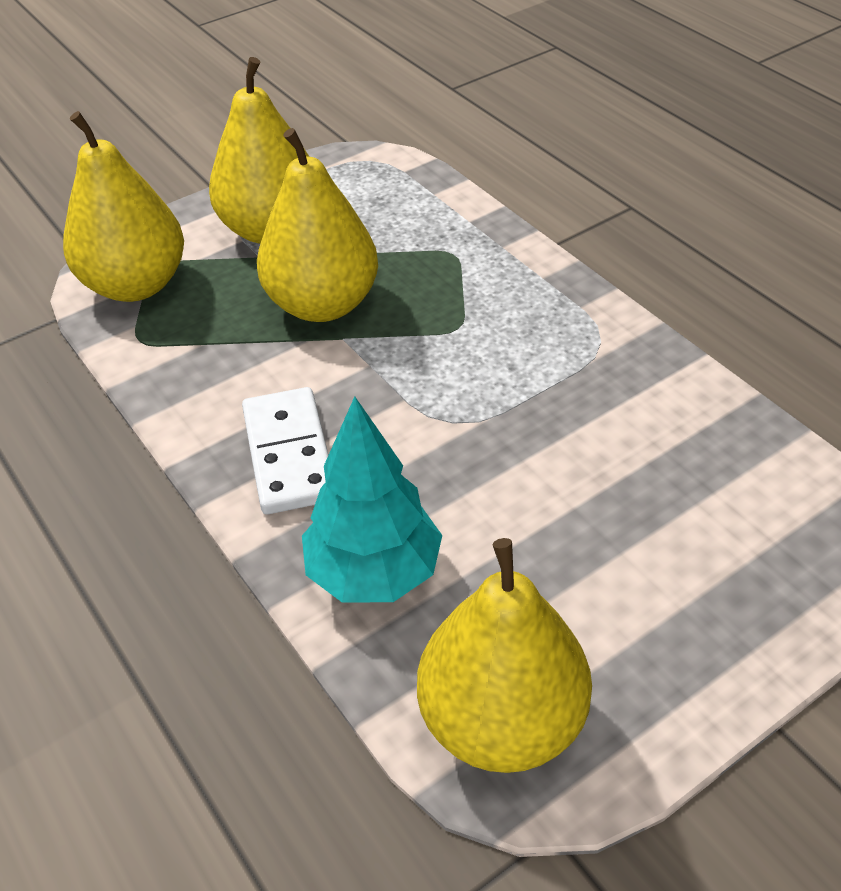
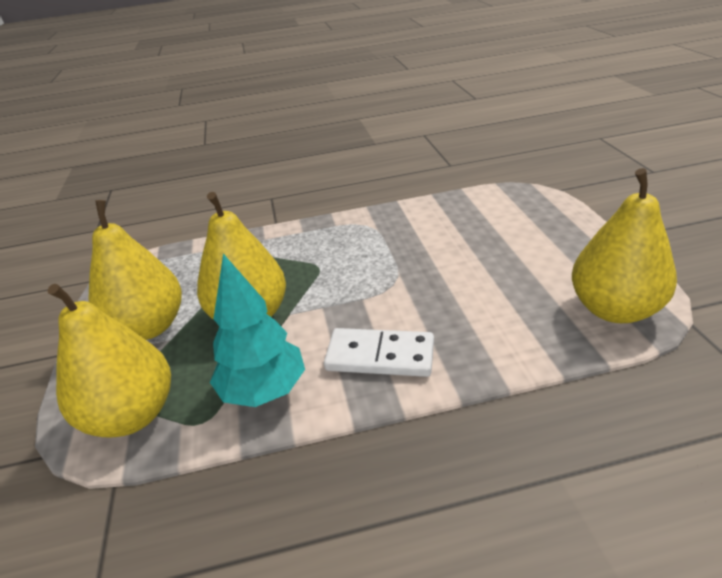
camera: 65 degrees left, 10 degrees down
(374, 573) = (497, 336): turquoise tree -> turquoise tree (264, 390)

